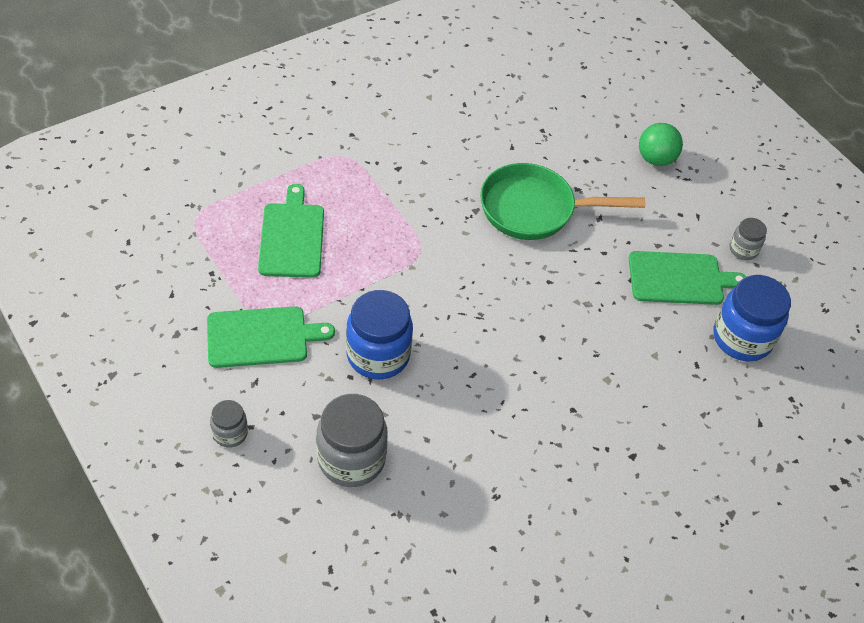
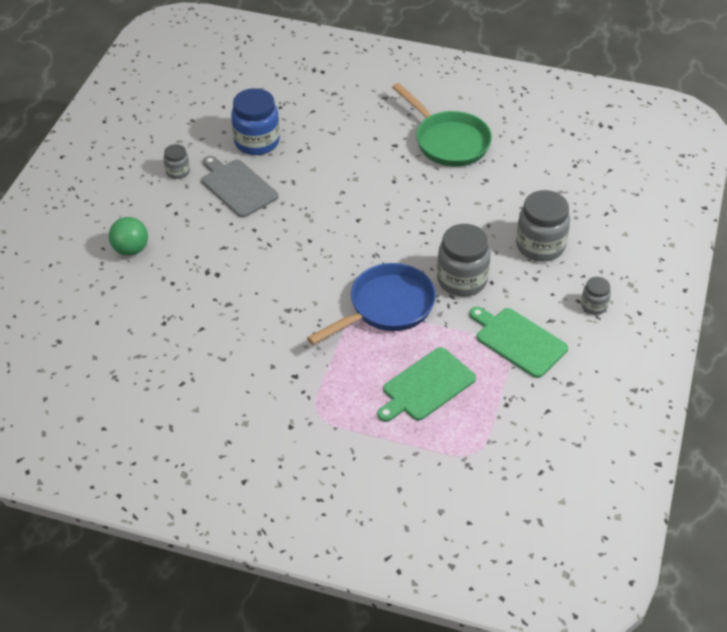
camera: 125 degrees left, 5 degrees down
(378, 355) = (462, 280): blue jar -> grey jar
(406, 275) = (386, 307): none -> blue pan
(534, 209) = (252, 281): green pan -> green pan (448, 141)
(679, 278) = (237, 187): green cutting board -> grey cutting board

